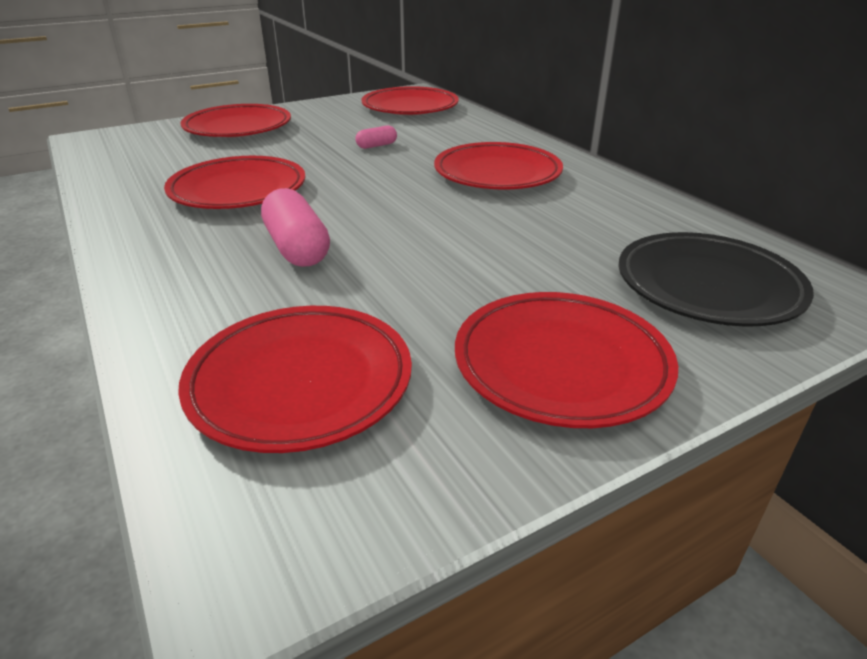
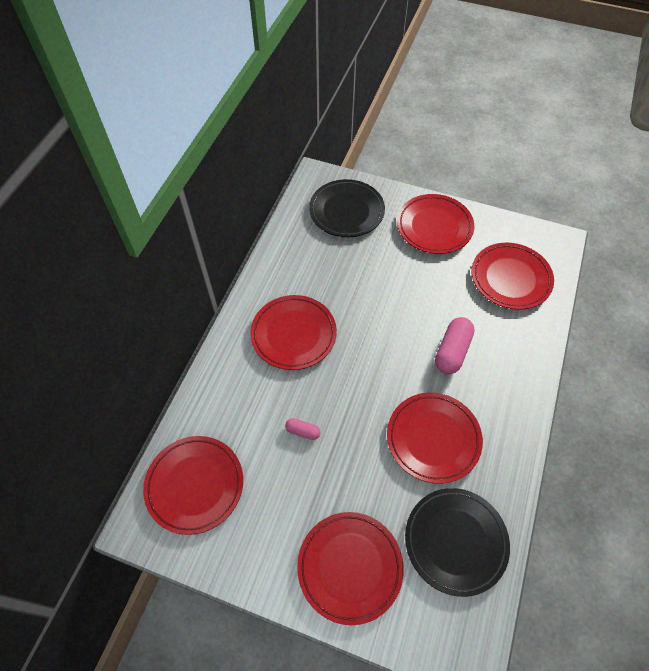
camera: 130 degrees left, 25 degrees up
(149, 163) = (455, 541): none -> black plate

